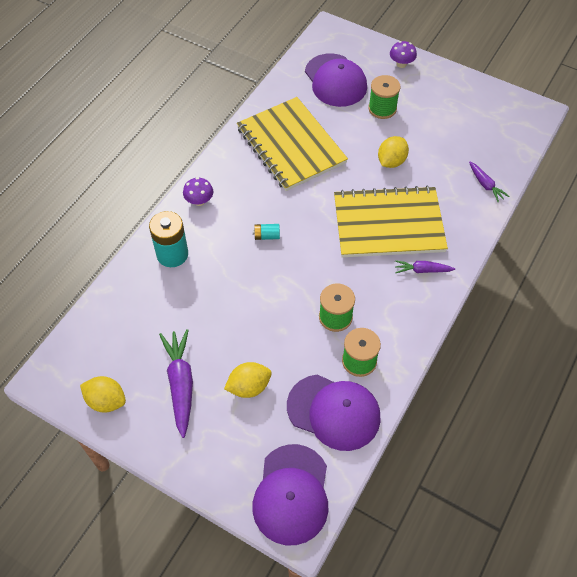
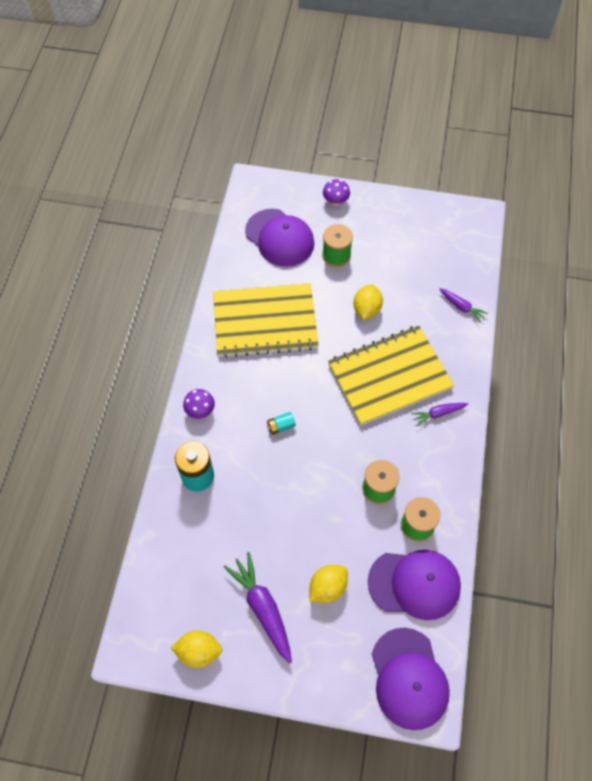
camera: 20 degrees left, 5 degrees up
(291, 145) = (265, 322): yellow notebook -> yellow notebook turned 45 degrees counterclockwise

